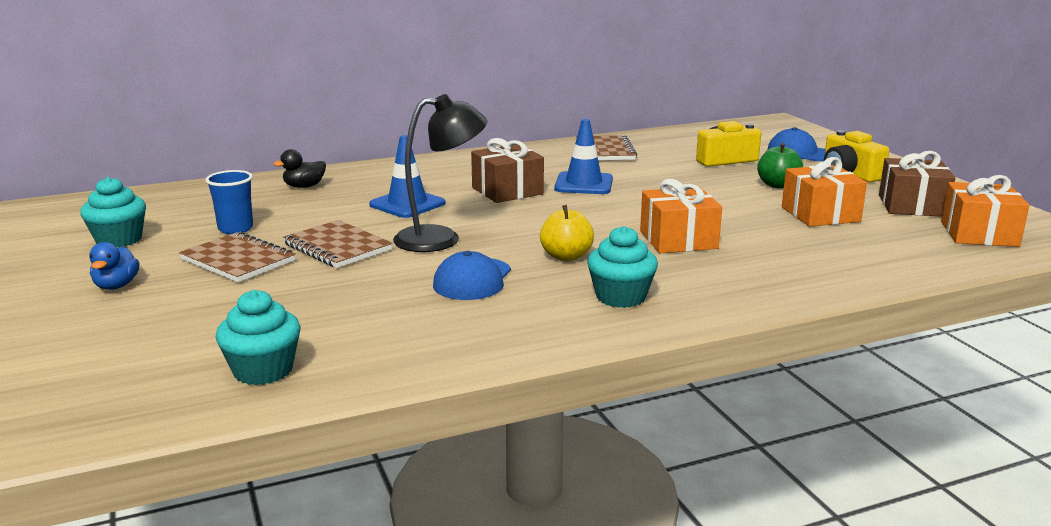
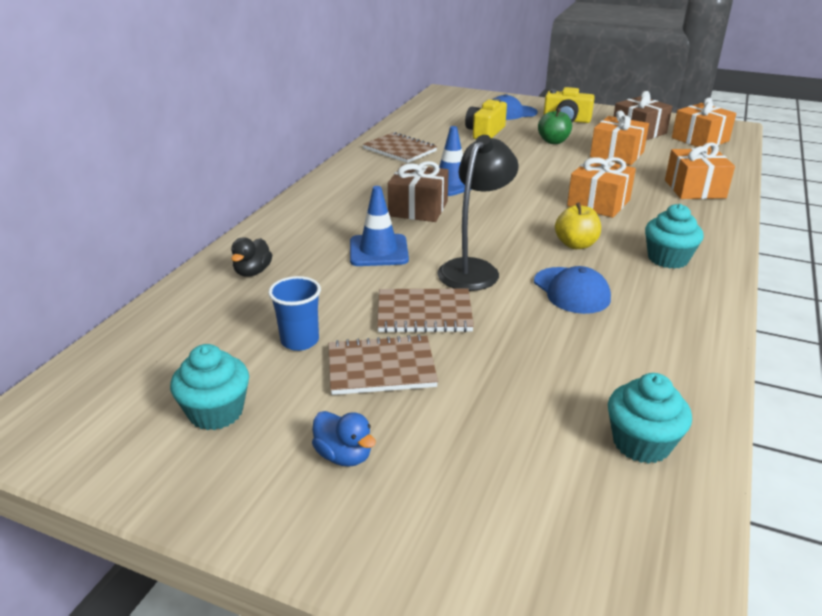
camera: 45 degrees left, 10 degrees up
(825, 266) = (694, 189): none -> orange gift

